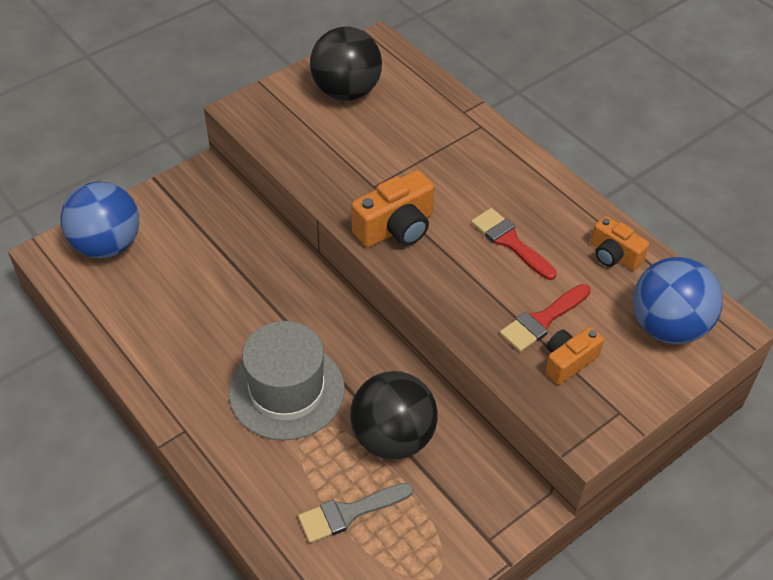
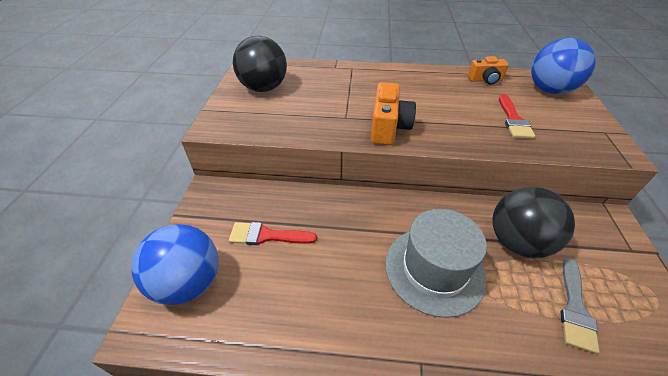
camera: 45 degrees left, 5 degrees down
(510, 242) = (443, 100): red brush -> red brush (267, 236)
(568, 362) = (553, 128): orange camera -> none

